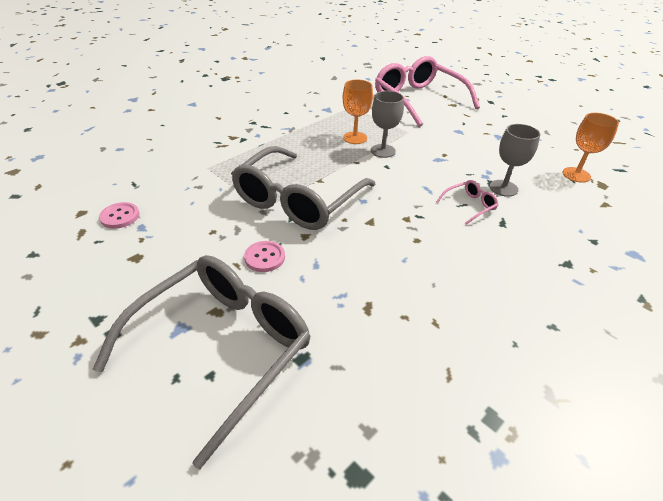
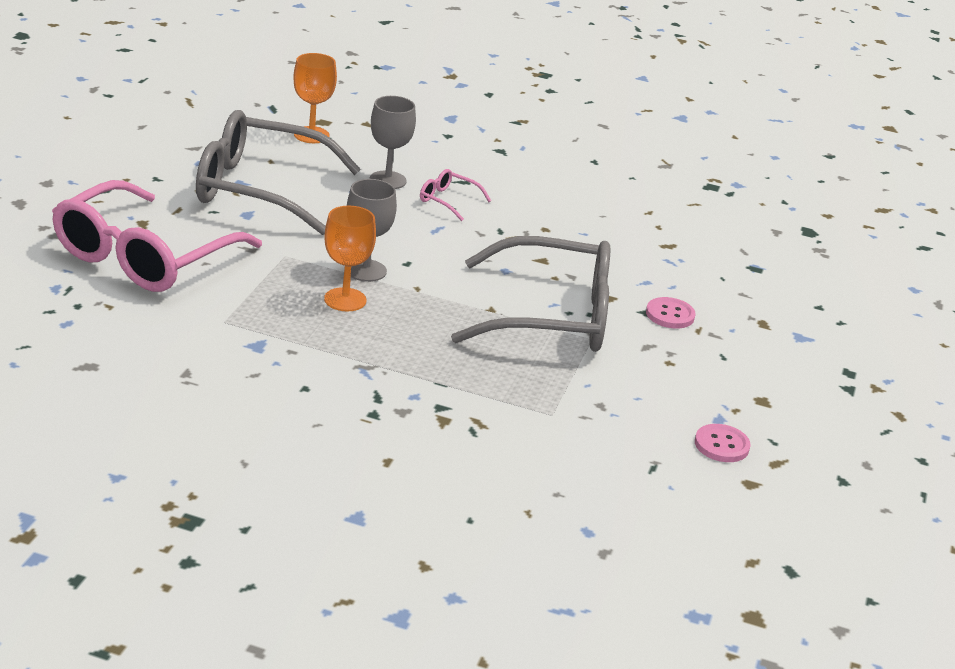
camera: 120 degrees left, 10 degrees down
(222, 347) = (791, 308): grey glasses -> grey glasses (259, 189)

